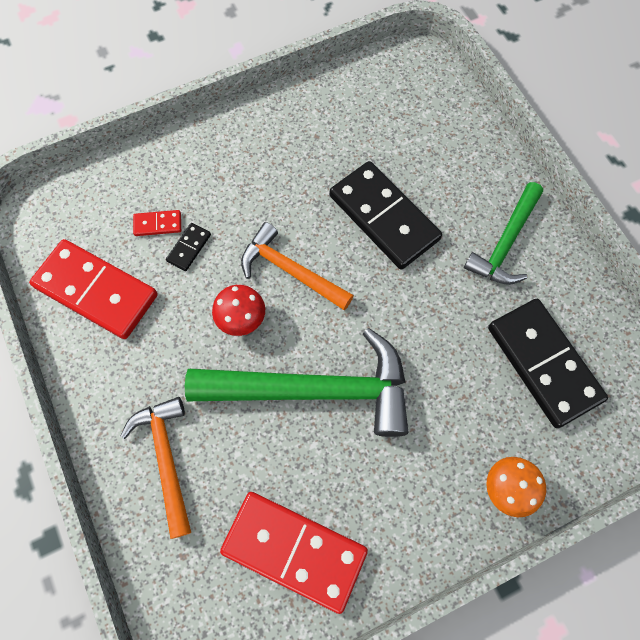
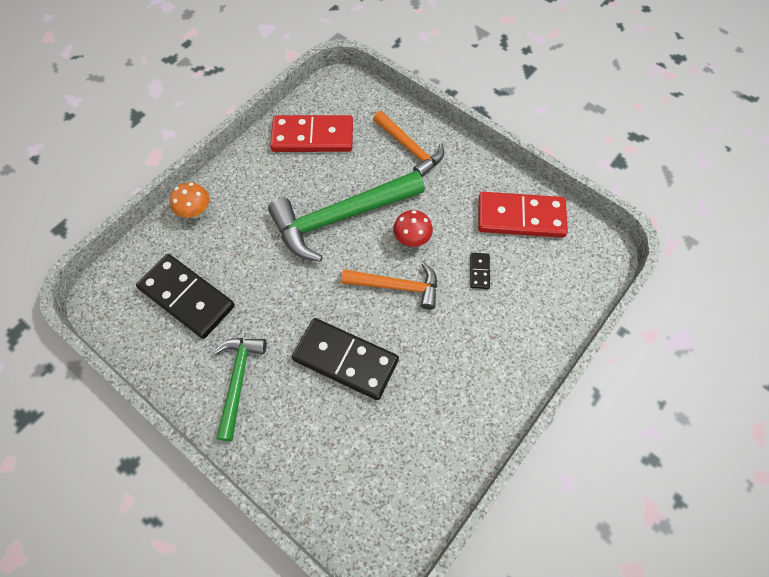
camera: 155 degrees right, 5 degrees down
(158, 224) = (513, 279): red domino -> none

